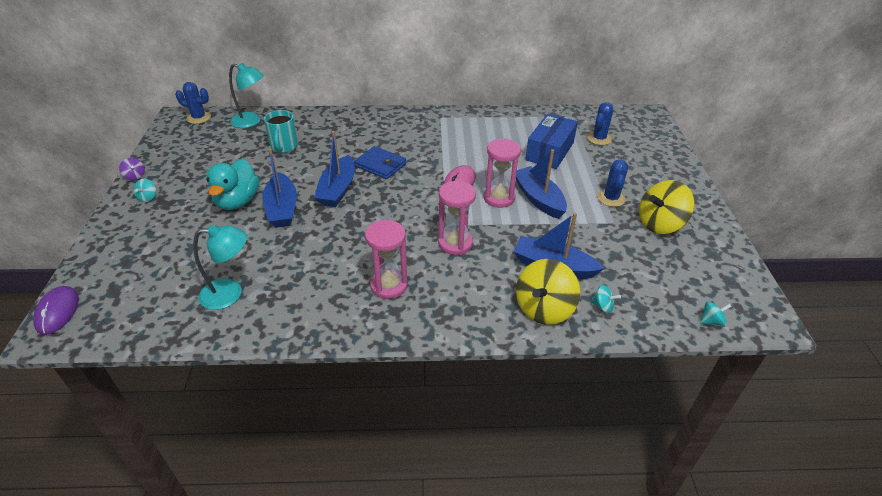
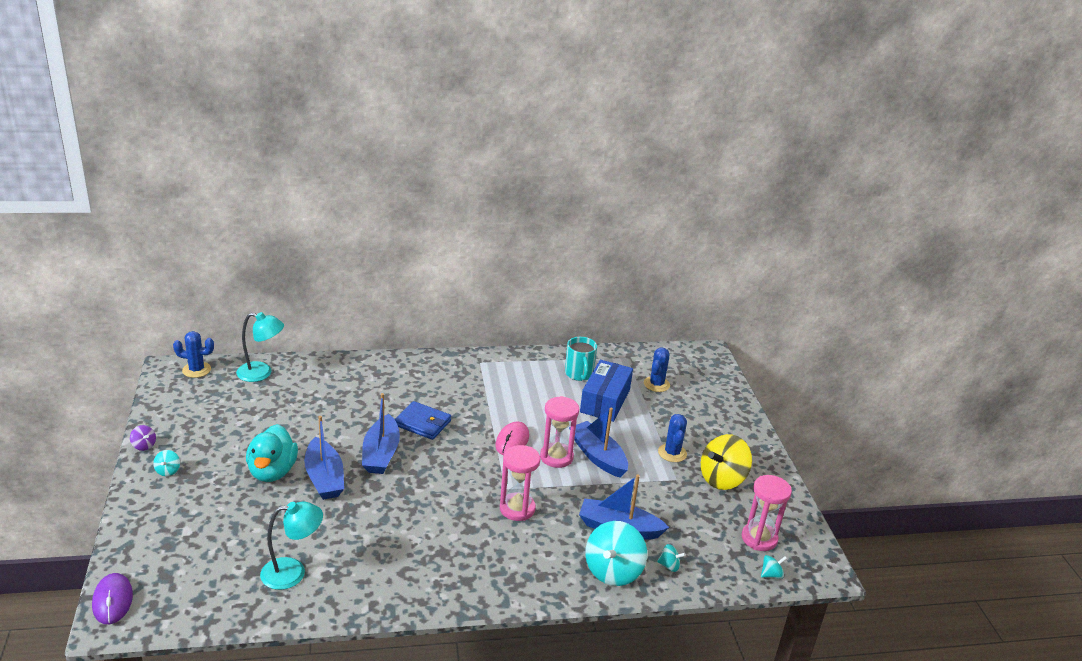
camera: 10 degrees left, 10 degrees down
(284, 147) = (308, 404): turquoise mug -> turquoise mug (579, 374)
(389, 285) = (456, 556): pink hourglass -> pink hourglass (759, 538)
(544, 309) = (613, 571): yellow spinning top -> turquoise spinning top

